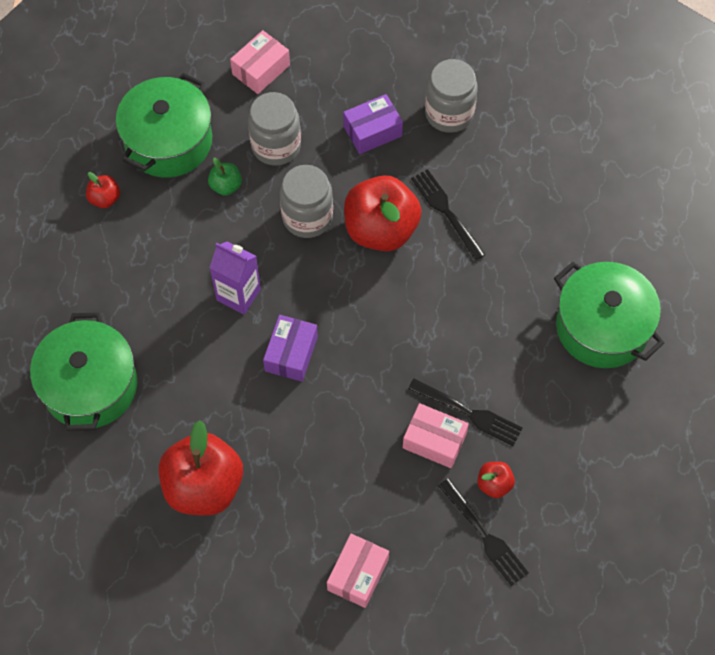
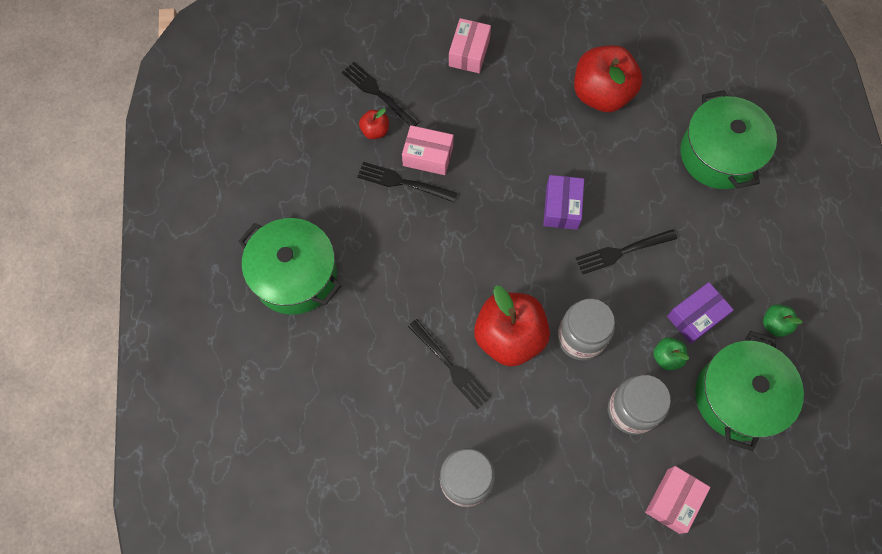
camera: 170 degrees right, 5 degrees up
(105, 199) = (774, 324): red apple -> green apple
(238, 295) = (622, 252): purple carton -> black fork
(372, 131) = (540, 444): purple box -> purple box (695, 316)

